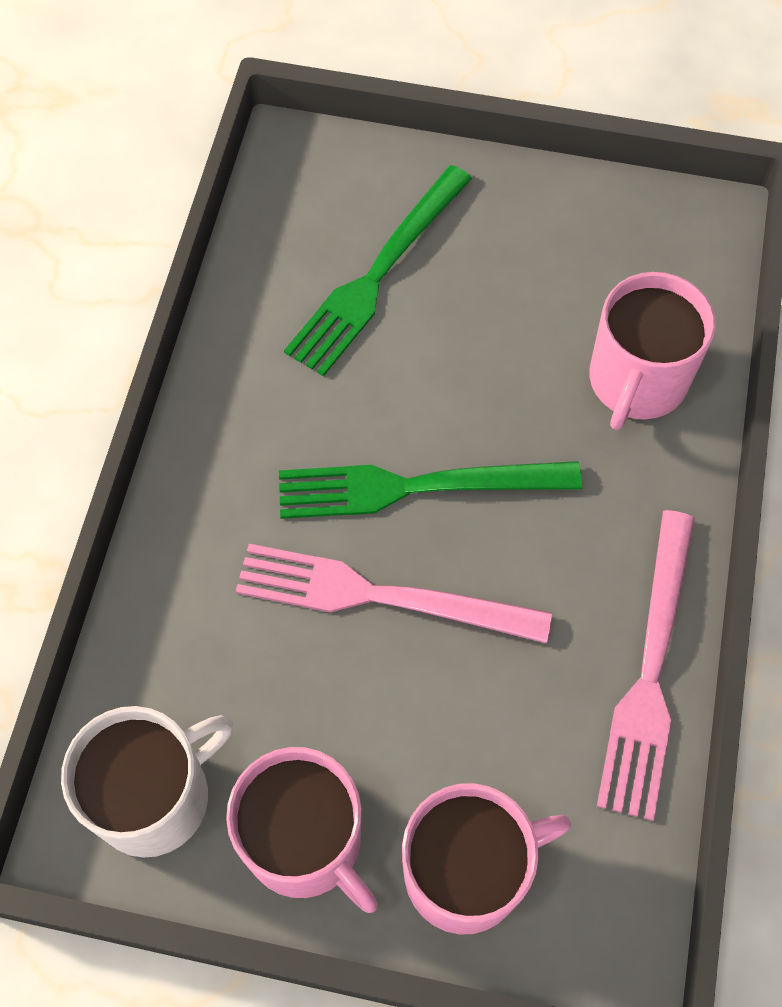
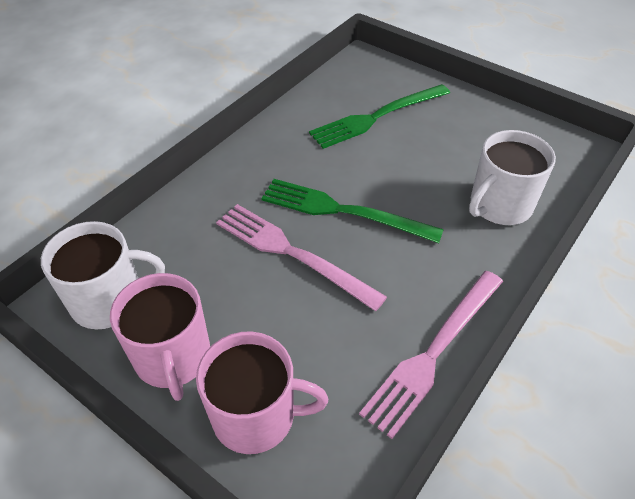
camera: 25 degrees right, 15 degrees down
(636, 381) = (499, 205): pink mug -> white mug

